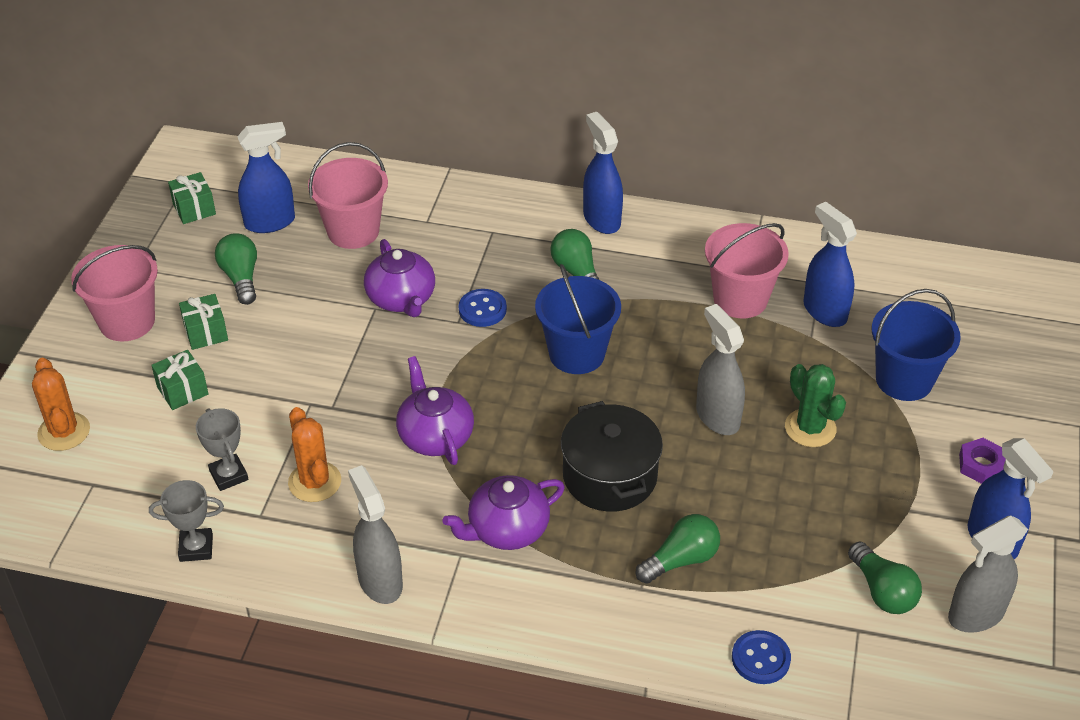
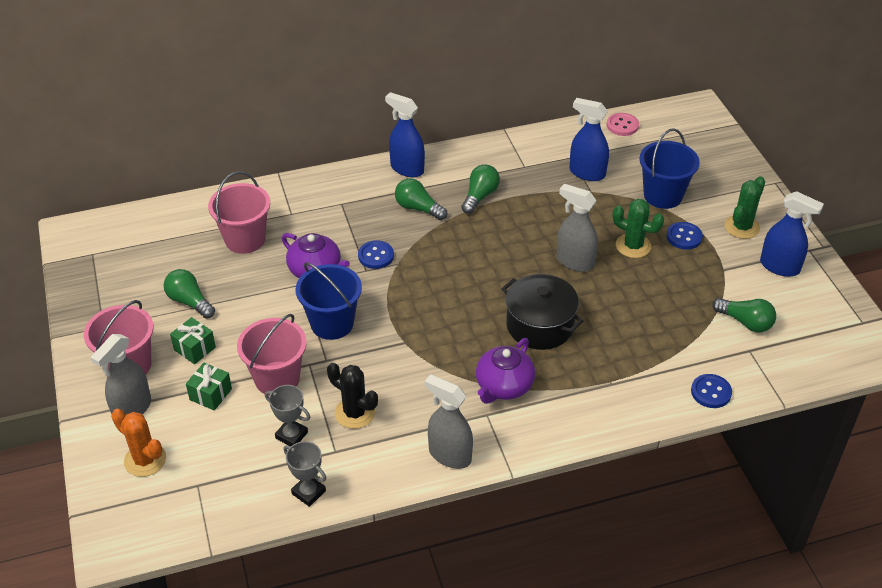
camera: 30 degrees left, 0 degrees up
(194, 209) = (114, 268): green gift -> none
(196, 548) = (308, 492): grey trophy -> grey trophy turned 75 degrees clockwise
(270, 222) = (179, 256): blue spray bottle -> none
(314, 482) = (354, 413): orange cactus -> black cactus
(435, 436) = (410, 348): purple teapot -> none
(577, 354) = (459, 259): blue bucket -> blue bucket (332, 323)
(681, 560) = (621, 356): green light bulb -> green light bulb (480, 196)
(740, 299) = (532, 185): pink bucket -> pink bucket (277, 379)
(889, 445) = (684, 237): none -> blue button
(922, 268) = (622, 125): none -> pink button
(975, 615) = (803, 312): grey spray bottle -> grey spray bottle (132, 409)
(981, 465) = (742, 227): purple nut -> green cactus

